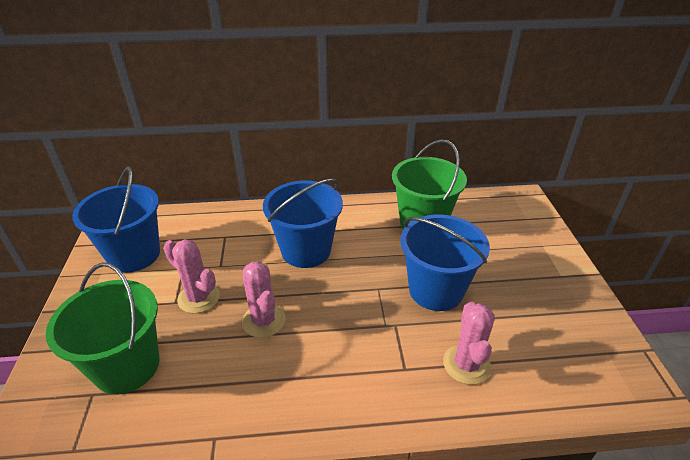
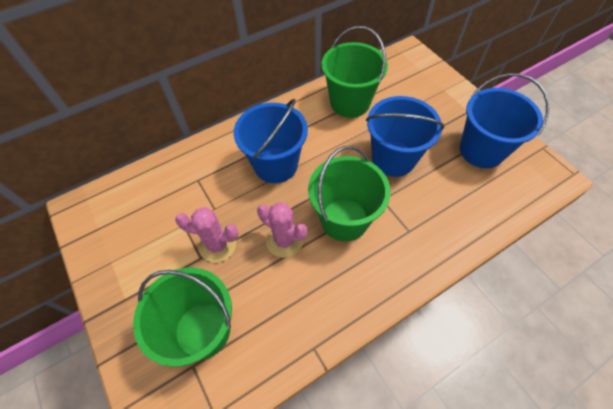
camera: 25 degrees left, 20 degrees up
(134, 255) = (127, 231): blue bucket -> blue bucket (481, 150)
(339, 327) = (344, 219): none -> green bucket
(466, 364) = (446, 208): pink cactus -> none

